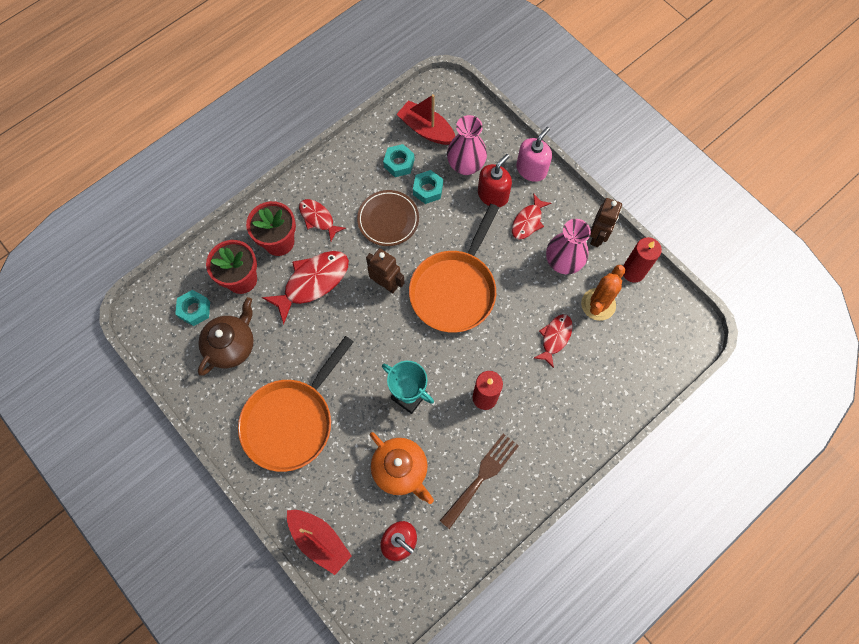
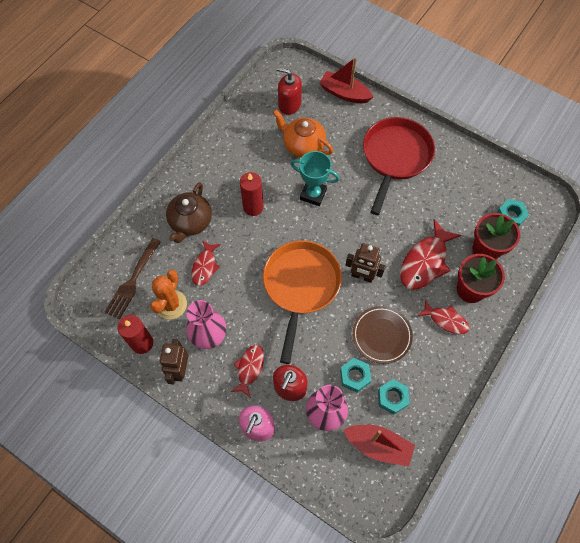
camera: 165 degrees right, 5 degrees down
(231, 345) = (466, 197): brown teapot -> brown teapot (190, 222)
(292, 421) = (395, 157): orange pan -> red pan
(482, 476) = (242, 155): brown fork -> brown fork (132, 281)

